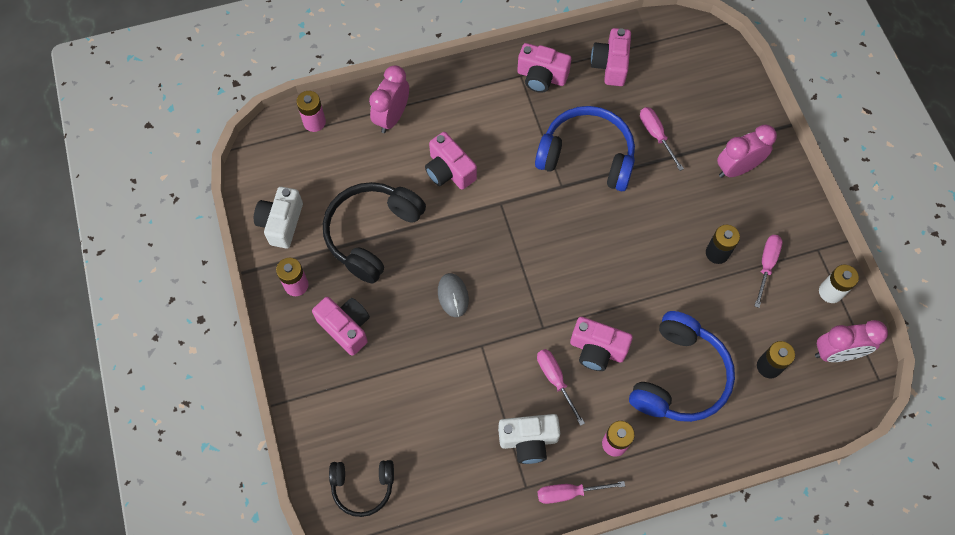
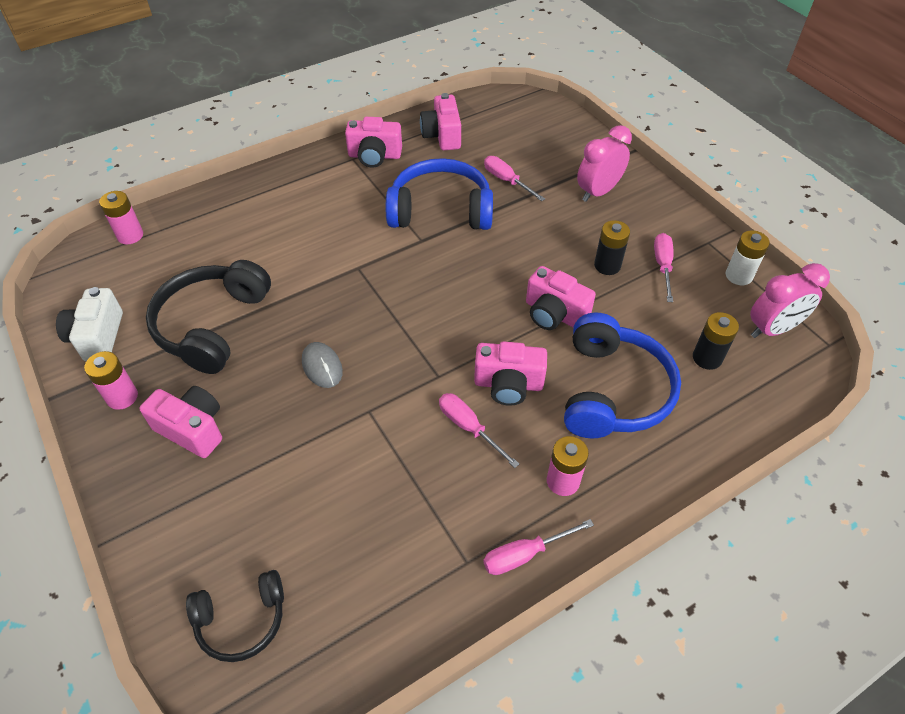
camera: 15 degrees left, 15 degrees down
(392, 117) = (219, 215): pink clock -> none
(449, 171) = (293, 250): pink camera -> pink camera (554, 314)
(528, 440) = (454, 504): white camera -> none

